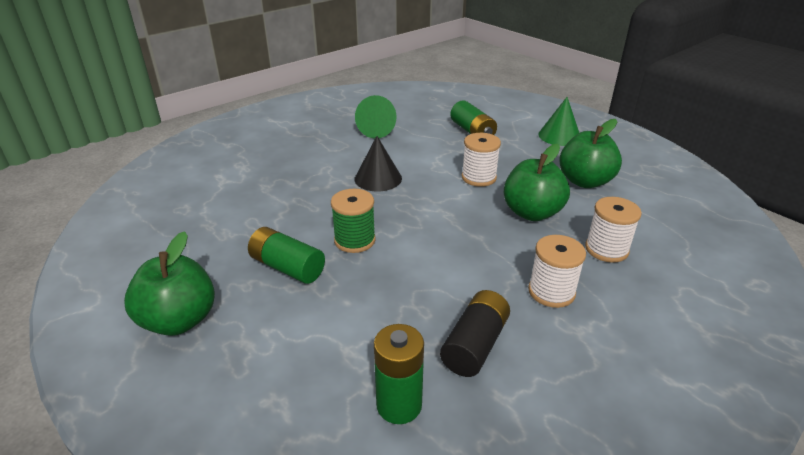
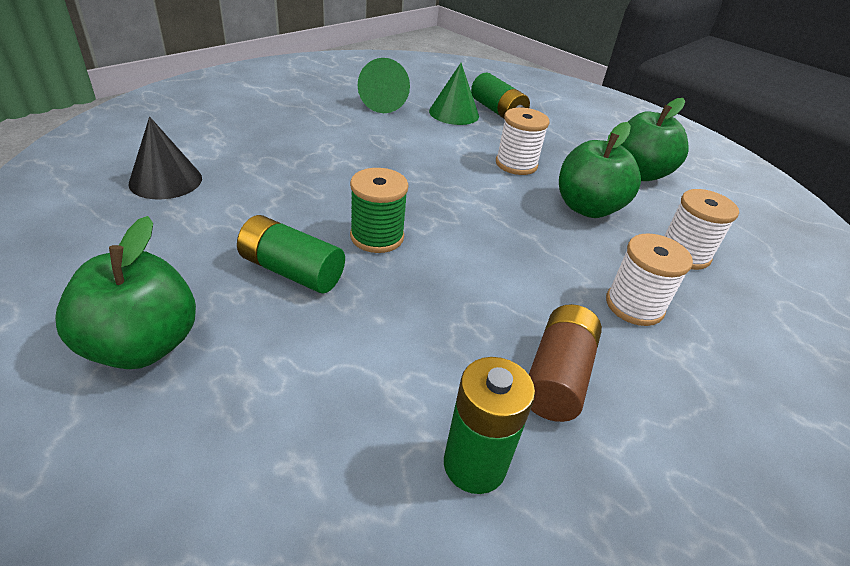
camera: 10 degrees left, 5 degrees up
(378, 178) = (394, 160): black cone -> black cone (166, 180)
(475, 345) = (557, 376): black battery -> brown battery
(559, 136) = (597, 121): green cone -> green cone (454, 113)

